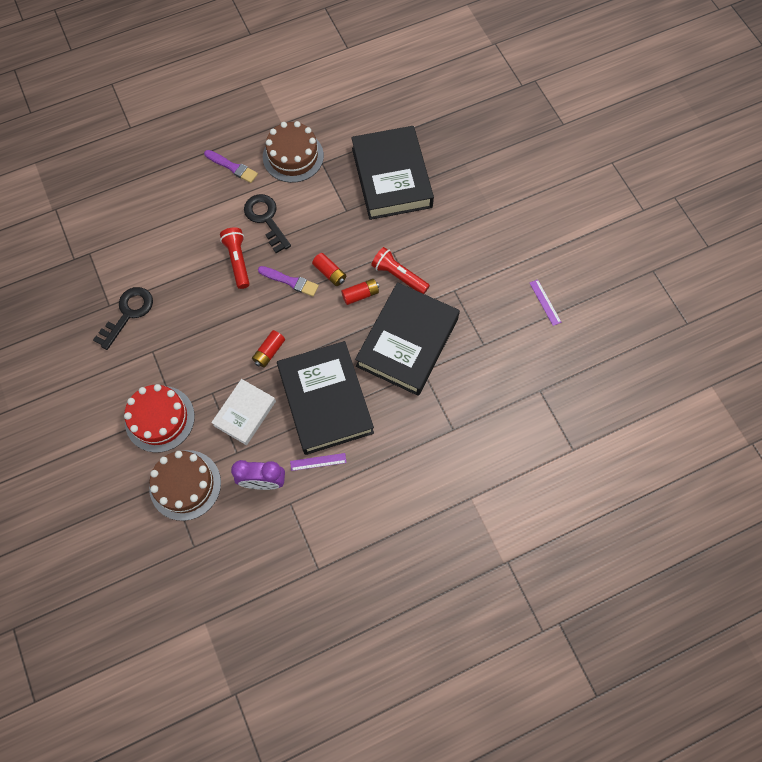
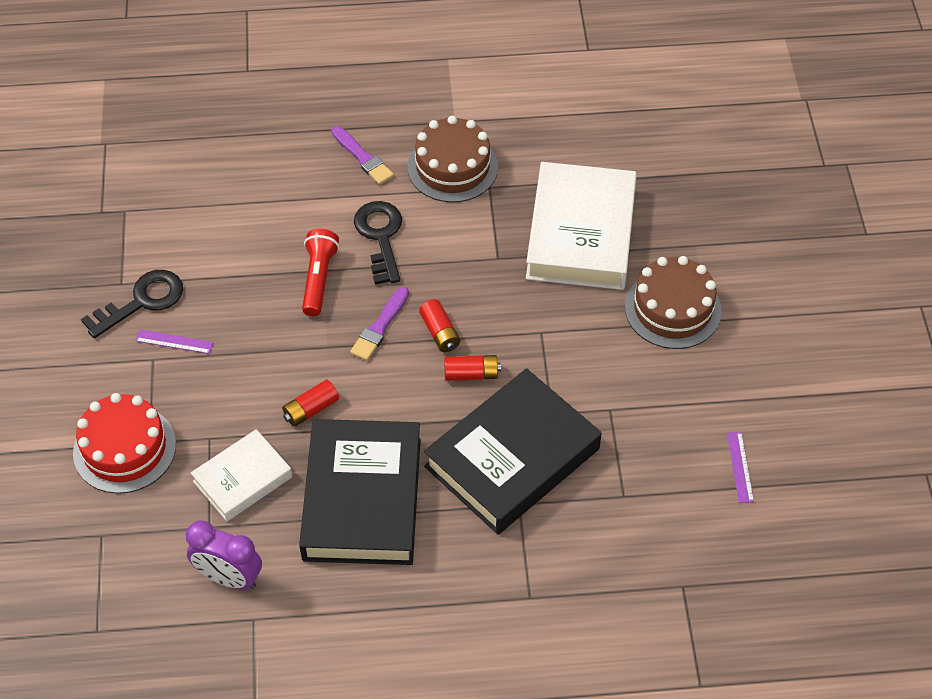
camera: 20 degrees right, 15 degrees down
(185, 485) = (121, 545): brown cake -> brown cake (673, 309)
(290, 281) = (379, 327): purple brush -> purple brush turned 75 degrees clockwise
(318, 462) = (317, 577): purple ruler -> purple ruler (174, 342)
(391, 177) = (581, 233): black book -> white book
(398, 276) = (537, 365): red flashlight -> none

